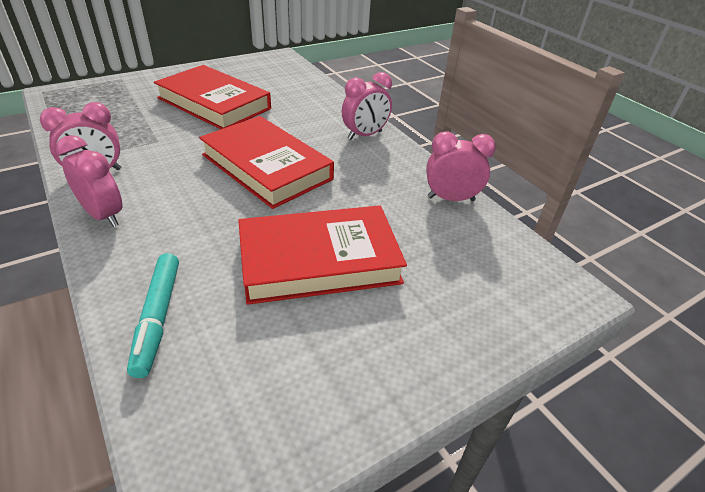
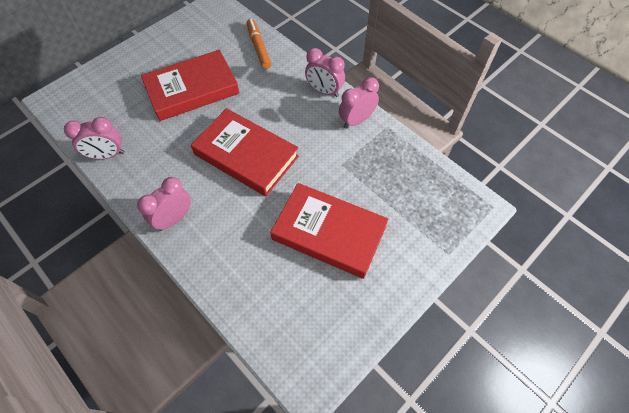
camera: 170 degrees right, 20 degrees up
(158, 317) = (258, 47): turquoise marker -> orange marker

